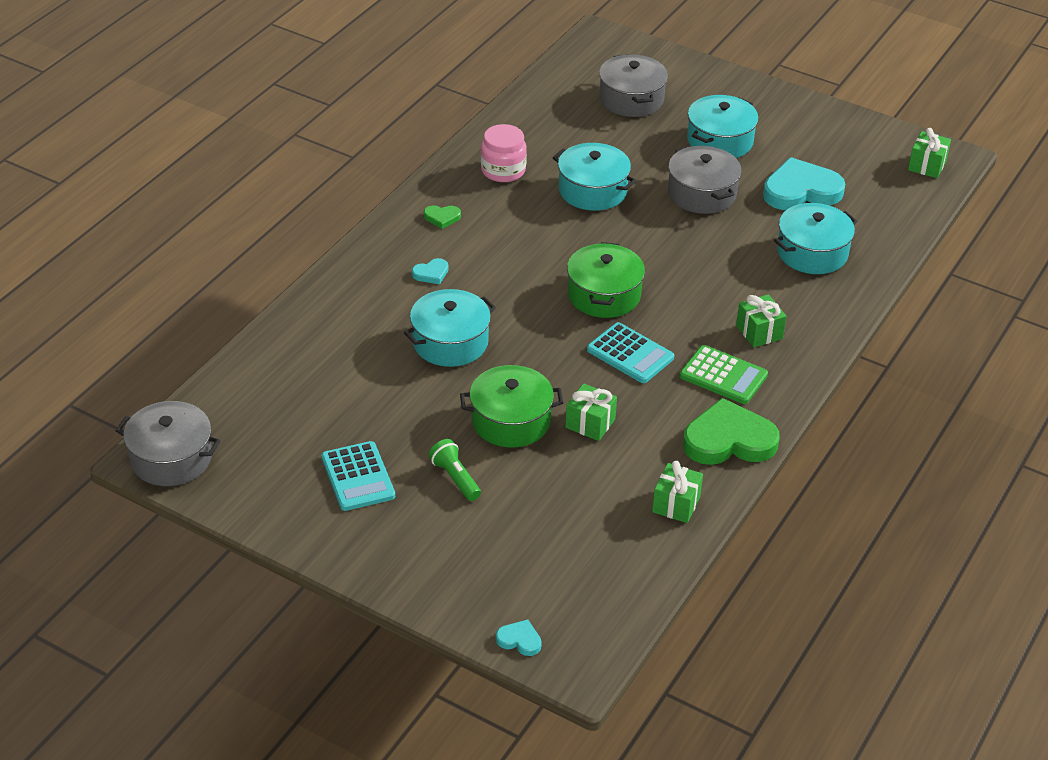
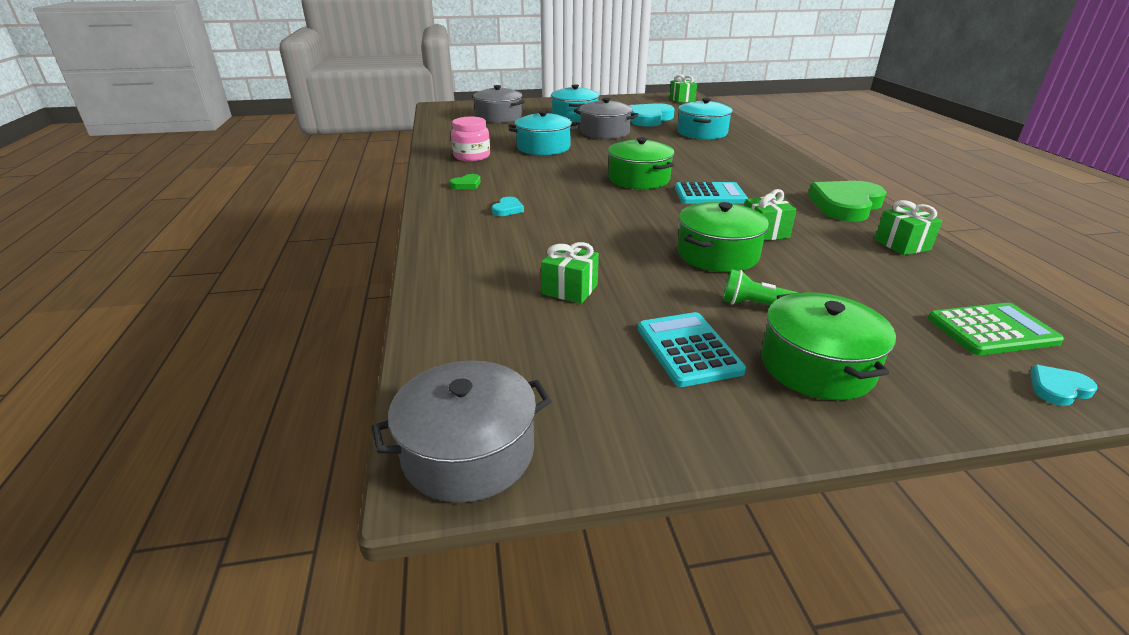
camera: 40 degrees left, 10 degrees down
(358, 477) = (688, 349): turquoise calculator -> turquoise calculator turned 135 degrees counterclockwise
(411, 535) = (817, 366): none -> green pot
(450, 342) = (589, 234): turquoise pot -> none
(723, 375) = (775, 183): green calculator -> green calculator (992, 330)
(759, 332) = (748, 163): green gift -> green gift (570, 289)

